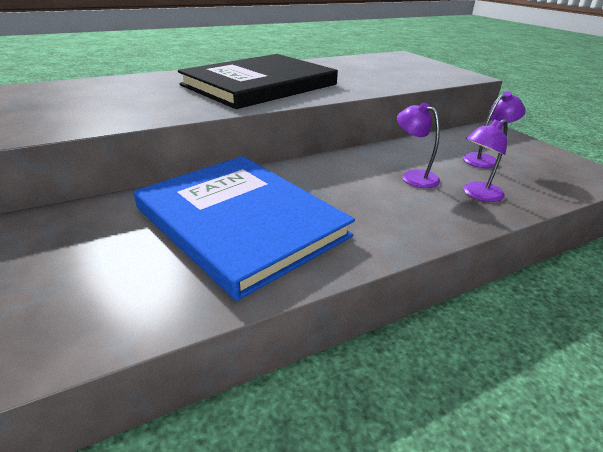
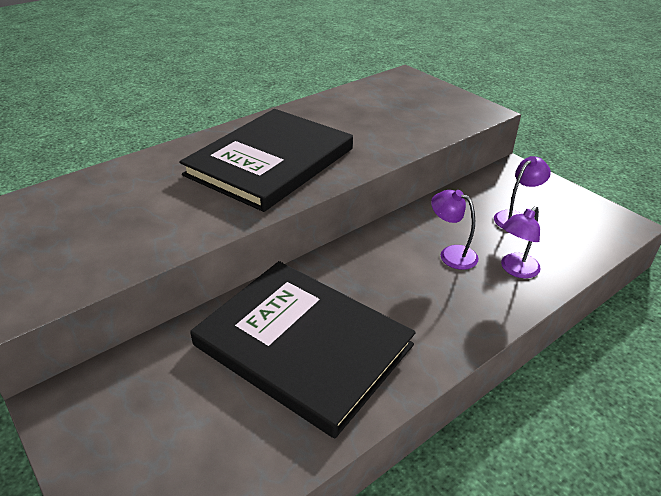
camera: 10 degrees left, 5 degrees up
(240, 222) = (303, 345): blue book -> black book

